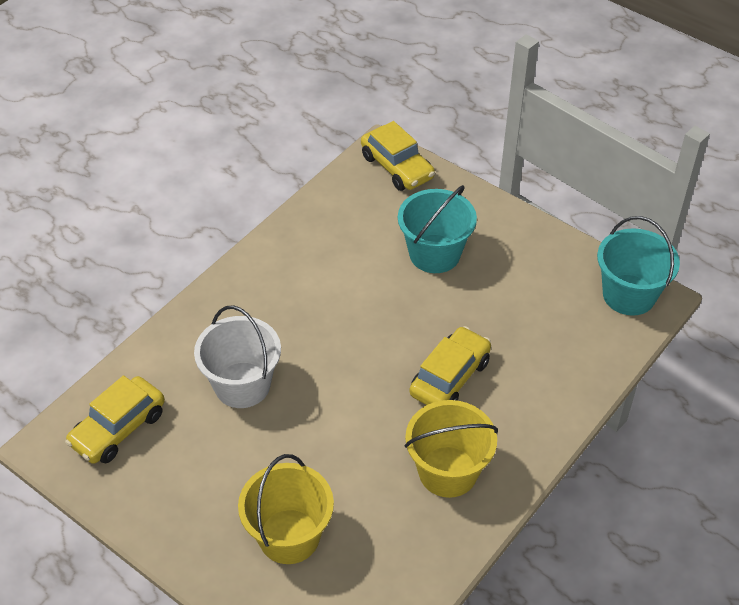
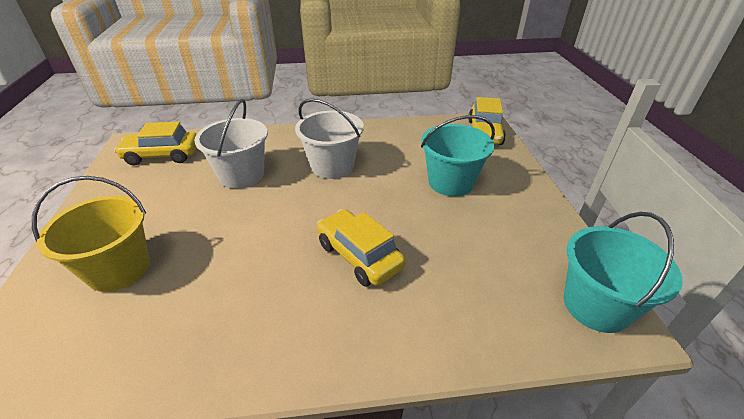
camera: 45 degrees right, 10 degrees down
(311, 311) = (332, 166): none -> white bucket
(448, 472) = (263, 317): yellow bucket -> none
(450, 377) = (359, 256): yellow car -> yellow car turned 120 degrees counterclockwise

